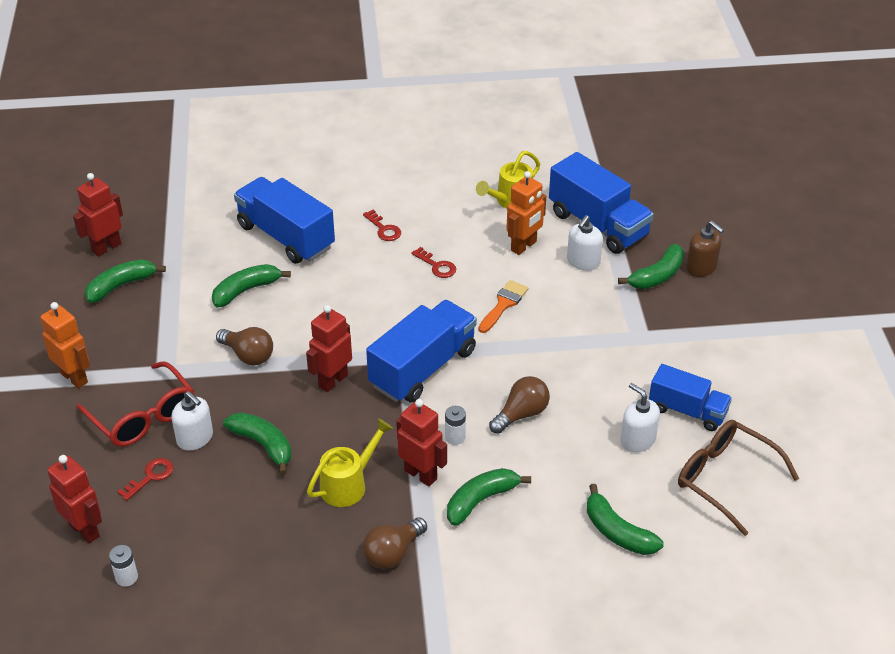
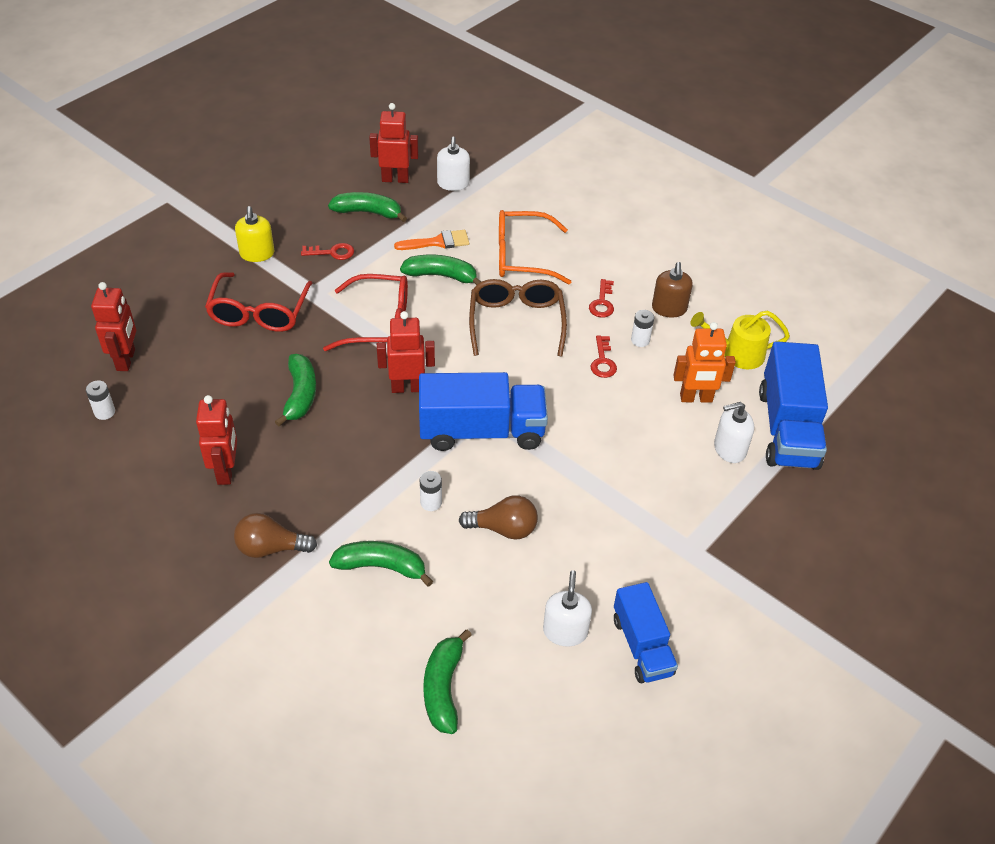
camera: 45 degrees right, 5 degrees up
(74, 377) = (257, 254): orange robot -> yellow soap dispenser
(150, 477) = (207, 357): red key -> red key (332, 252)
(195, 438) = (267, 354): white soap dispenser -> white soap dispenser (453, 183)
(248, 355) = (378, 323): brown light bulb -> red glasses
(286, 237) = (522, 256): blue truck -> orange glasses
(348, 484) = (313, 471): yellow watering can -> none
(421, 474) = (368, 508): red robot -> red robot (226, 471)
(441, 235) = (640, 340): none -> white battery
(503, 304) = (613, 432): orange brush -> orange brush (437, 242)
(657, 276) = (779, 512): green banana -> none
(701, 267) = (833, 537): brown soap dispenser -> brown soap dispenser (669, 308)
(726, 479) = (592, 732): brown glasses -> brown glasses (516, 322)

